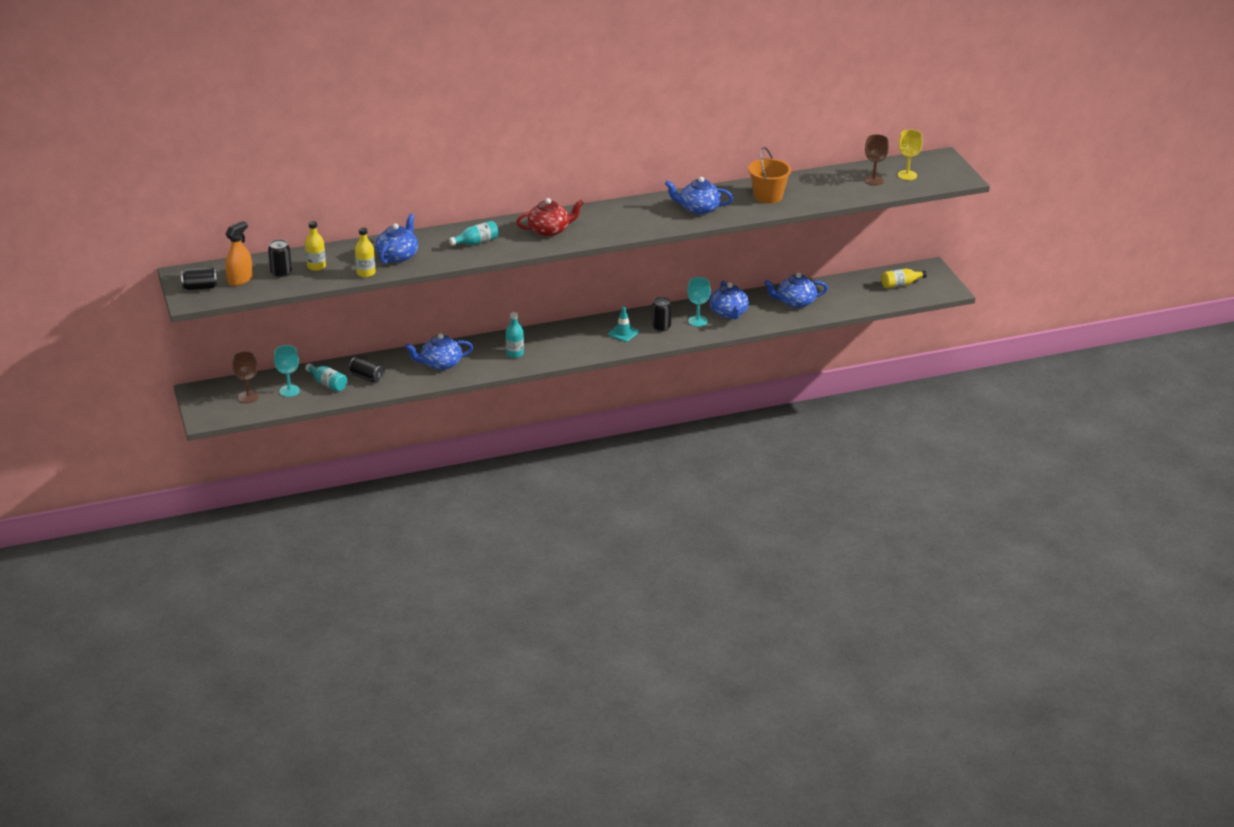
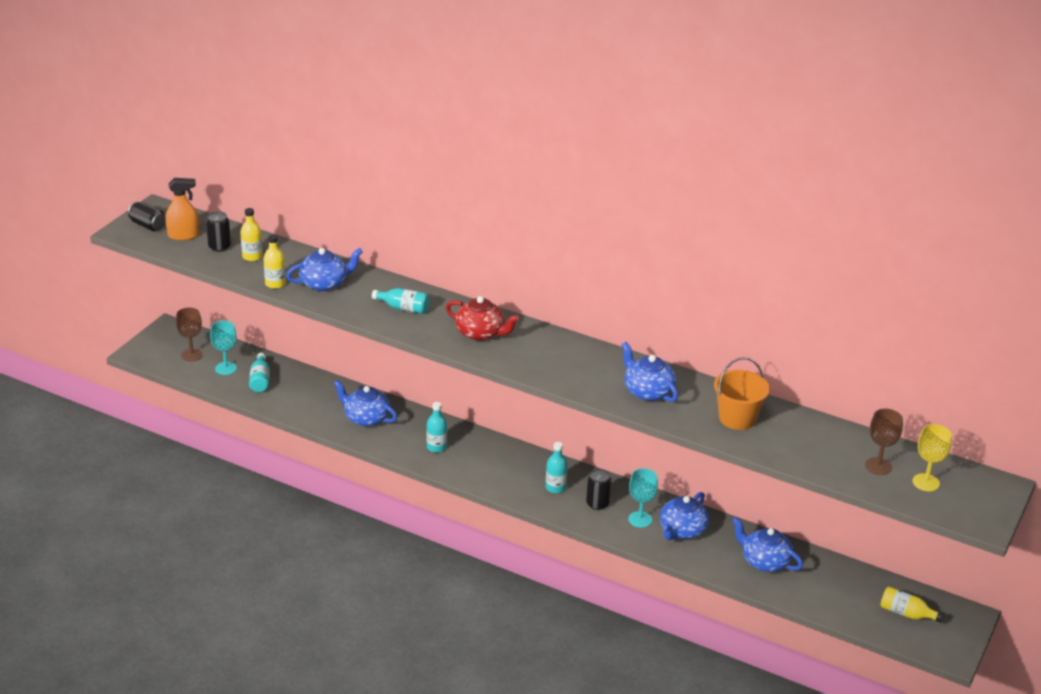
camera: 45 degrees right, 0 degrees up
(367, 377) = (295, 393): black can -> none
(623, 333) = (555, 487): turquoise traffic cone -> turquoise bottle

